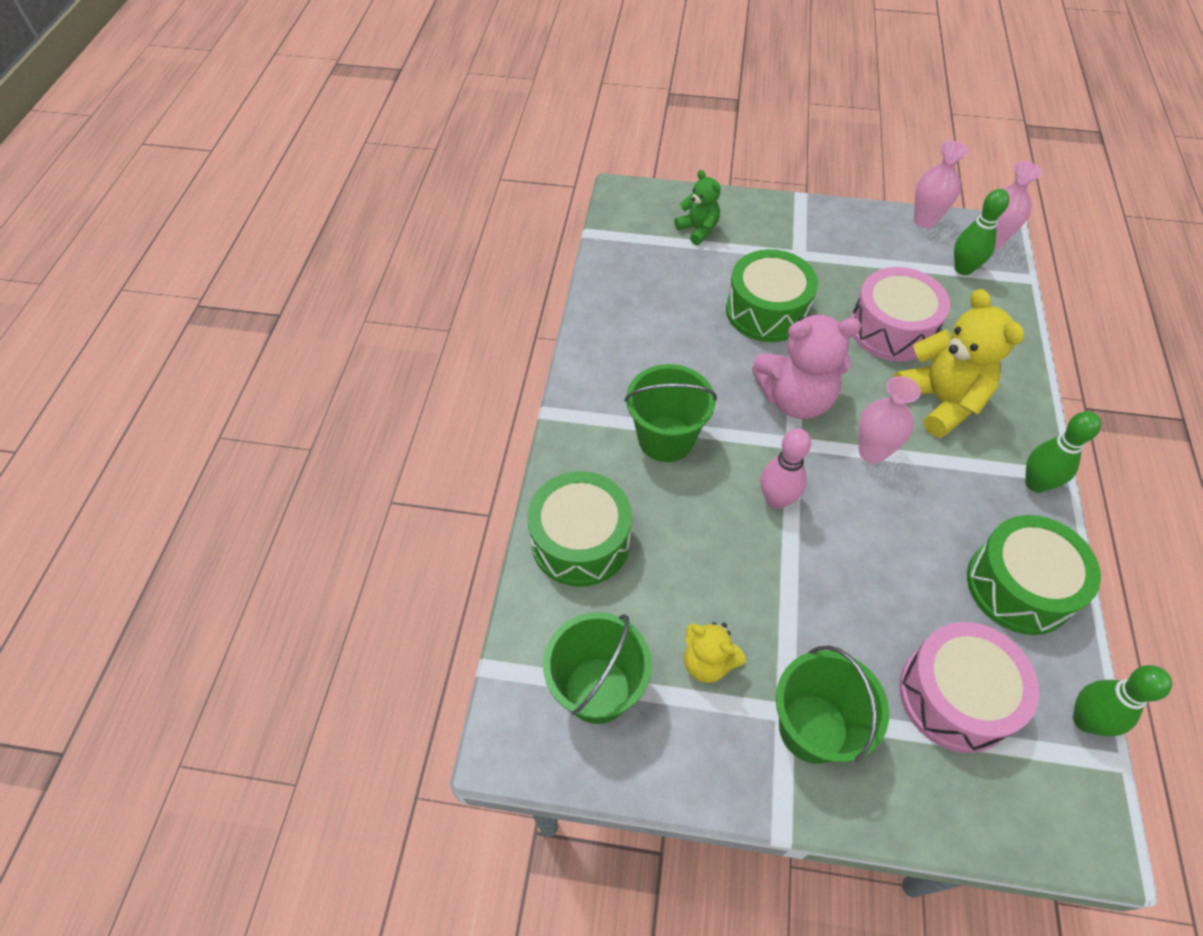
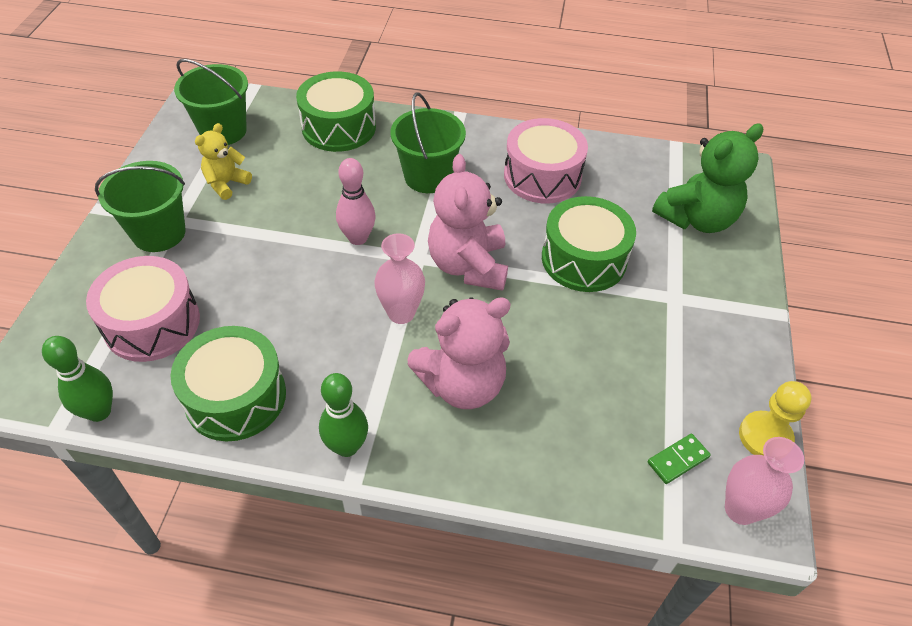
camera: 90 degrees right, 5 degrees down
(698, 230) = (697, 219): green teddy bear -> green teddy bear, size x1.77
(891, 329) = (565, 361): pink drum -> pink drum (542, 176)
(924, 220) = (765, 437): pink vase -> yellow pawn
(940, 401) = (462, 384): yellow teddy bear -> pink teddy bear
(963, 269) = (678, 460): green bowling pin -> green domino

